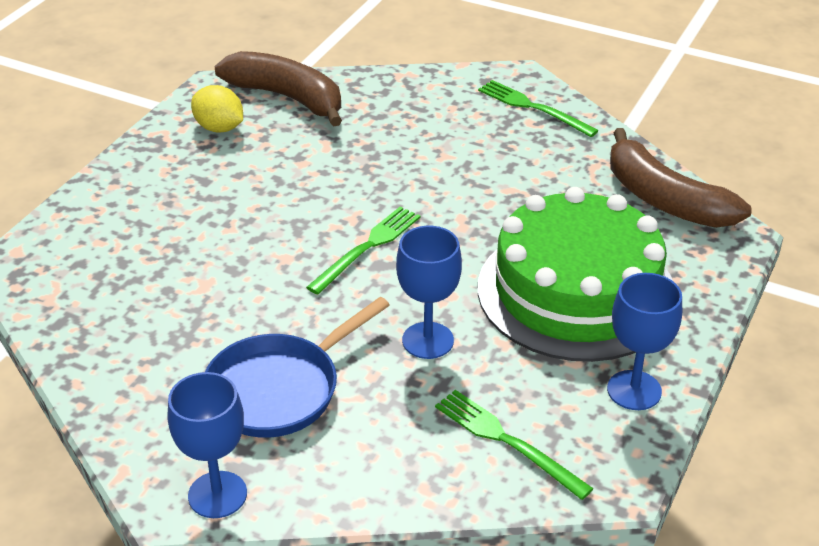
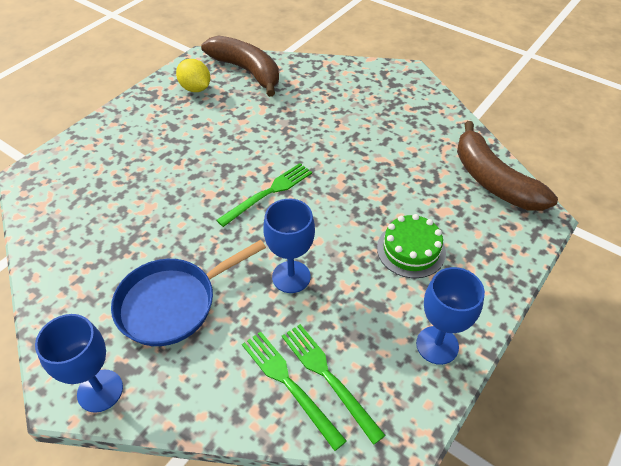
camera: 10 degrees right, 10 degrees up
(533, 108) = (412, 96): green fork -> green fork (289, 384)
(576, 292) = (411, 250): green cake -> green cake, size x0.46

